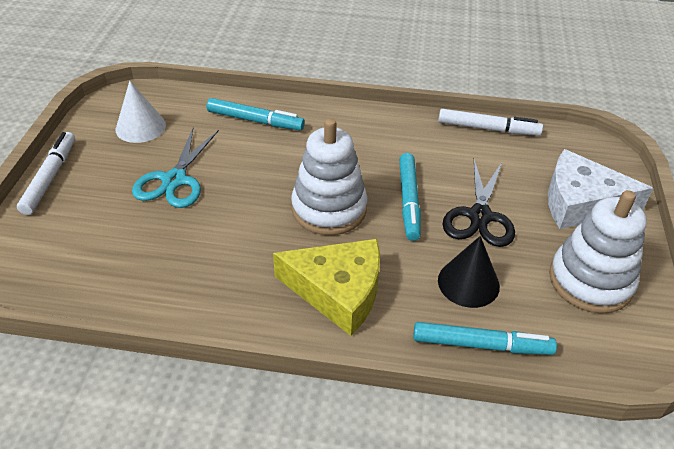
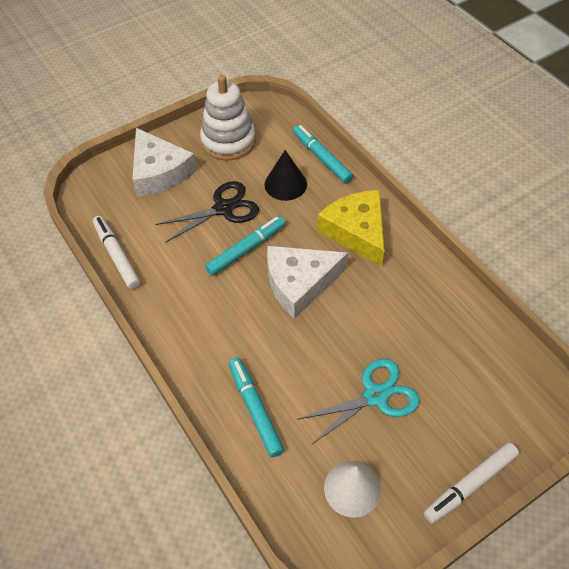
camera: 130 degrees left, 10 degrees up
(329, 209) = (299, 283): white stacking toy -> white cheese

